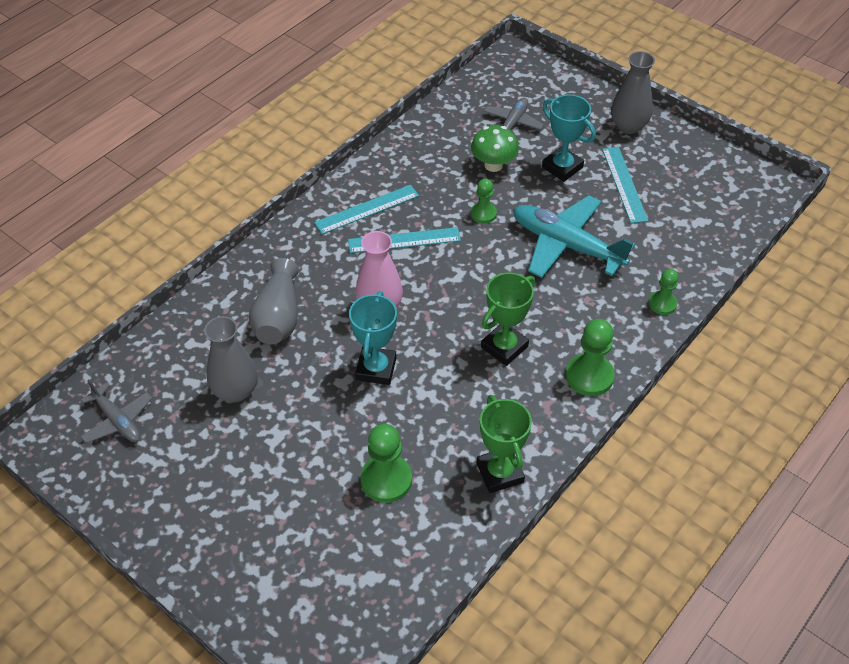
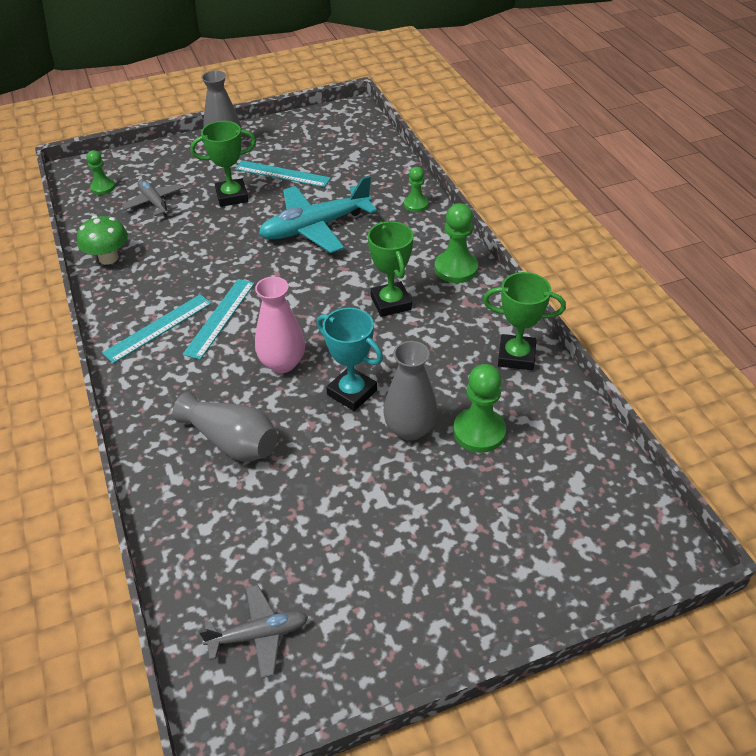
camera: 60 degrees left, 5 degrees down
(235, 391) = (298, 510): grey vase -> grey vase (410, 429)
(367, 209) = (158, 328): turquoise ruler -> turquoise ruler turned 45 degrees clockwise
(483, 214) = (237, 258): green pawn -> green pawn (103, 187)
(493, 165) = (189, 231): green mushroom -> green mushroom (108, 258)
(562, 167) = (232, 196): turquoise trophy -> green trophy

